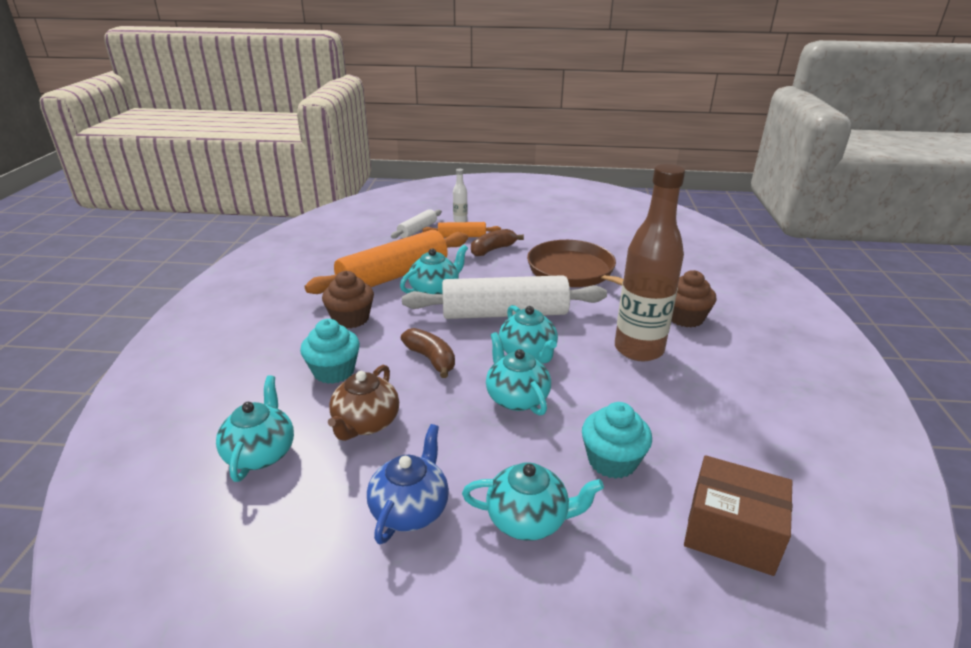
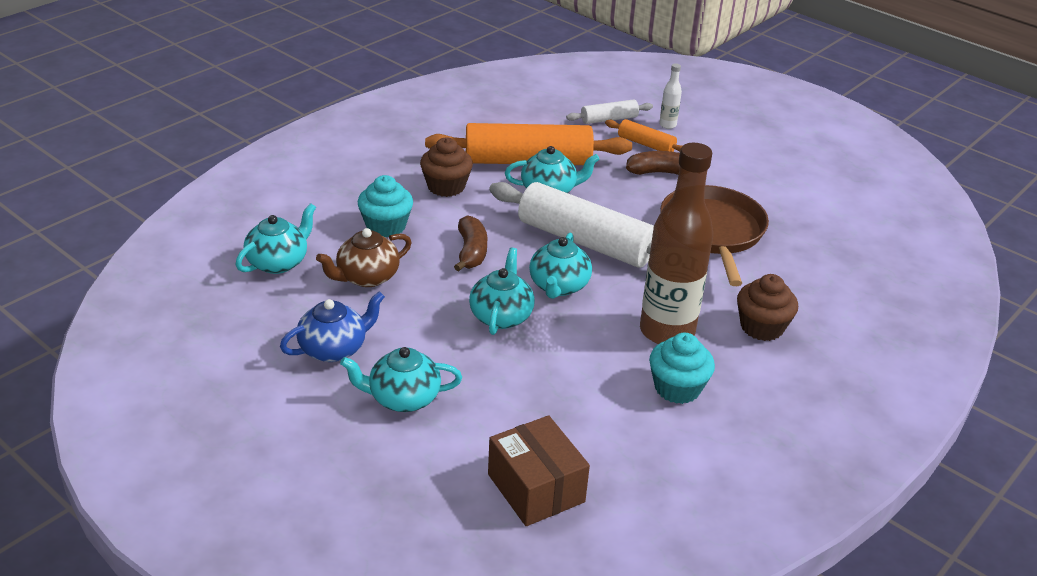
camera: 35 degrees right, 5 degrees up
(528, 519) = (403, 398): turquoise teapot -> turquoise teapot turned 135 degrees clockwise
(612, 461) = (514, 398): turquoise cupcake -> turquoise cupcake (677, 388)

